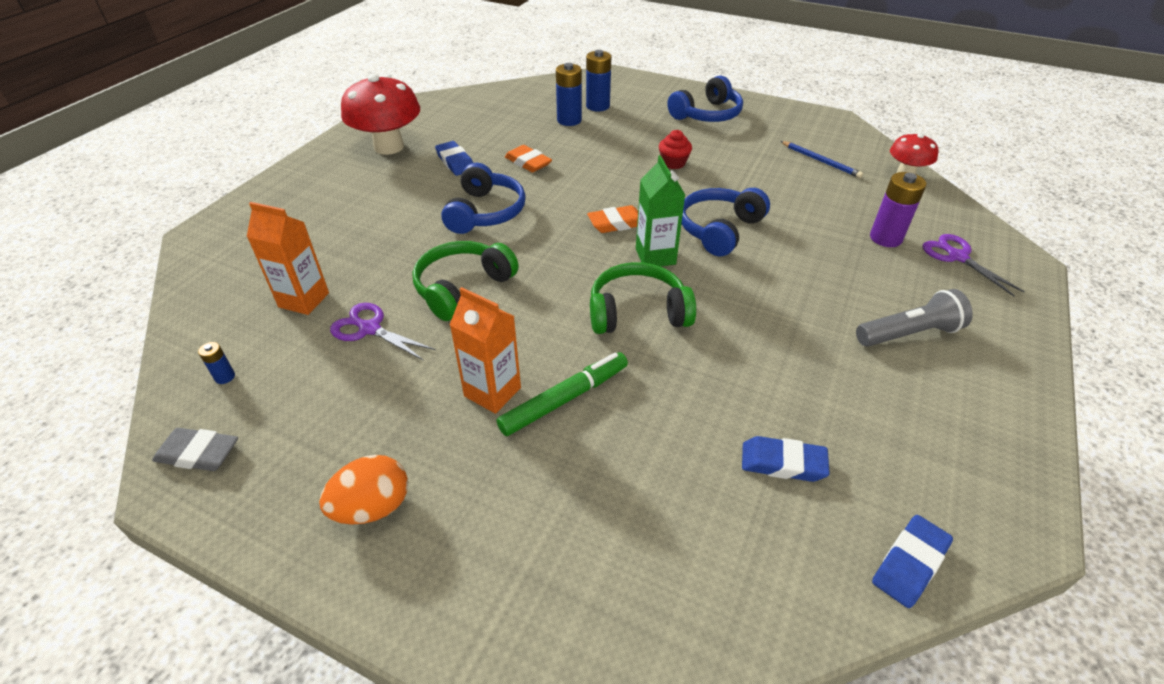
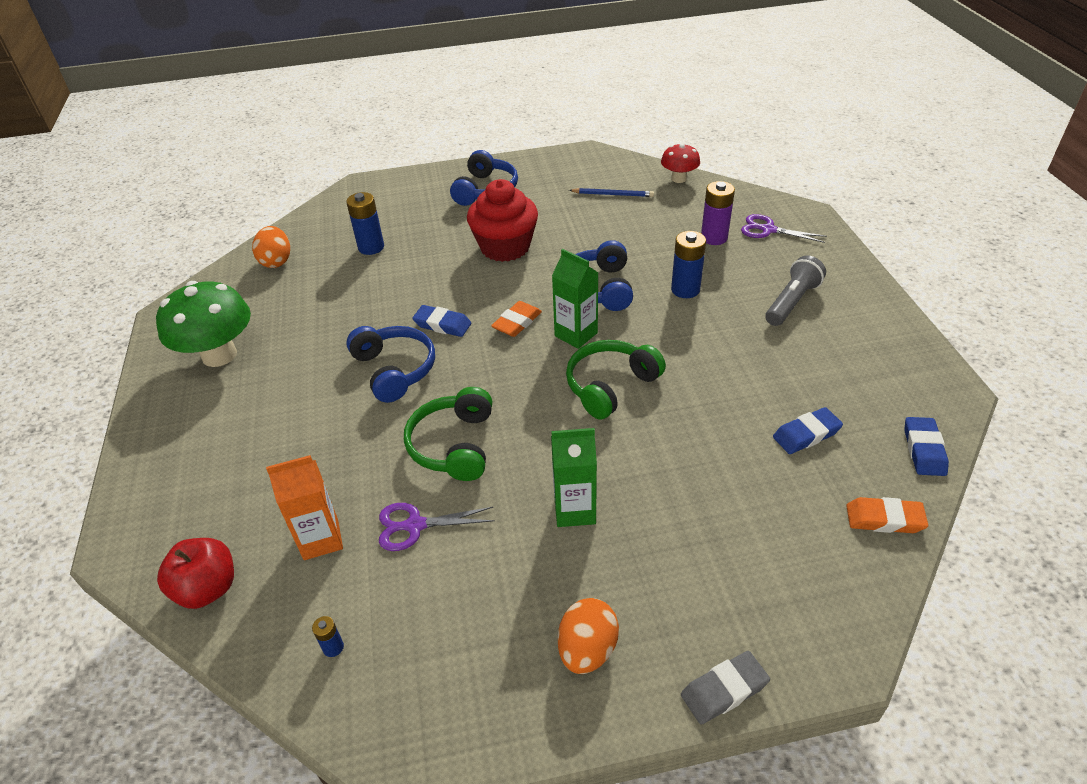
camera: 35 degrees left, 0 degrees up
(198, 453) = (394, 718): grey eraser -> grey eraser (724, 690)
(209, 289) = (208, 588): none -> red apple
(389, 147) = (219, 355): red mushroom -> green mushroom
(455, 162) = (308, 337): blue eraser -> blue eraser (442, 324)
(492, 392) = (574, 510): orange carton -> green carton
(494, 103) = (276, 261): none -> orange egg
(528, 162) = (379, 305): orange eraser -> orange eraser (884, 519)
(564, 399) = (631, 481): green marker -> none
(597, 106) = (382, 222): blue battery -> blue battery (685, 289)
(673, 163) = (505, 247): red cupcake -> red cupcake, size x2.15

